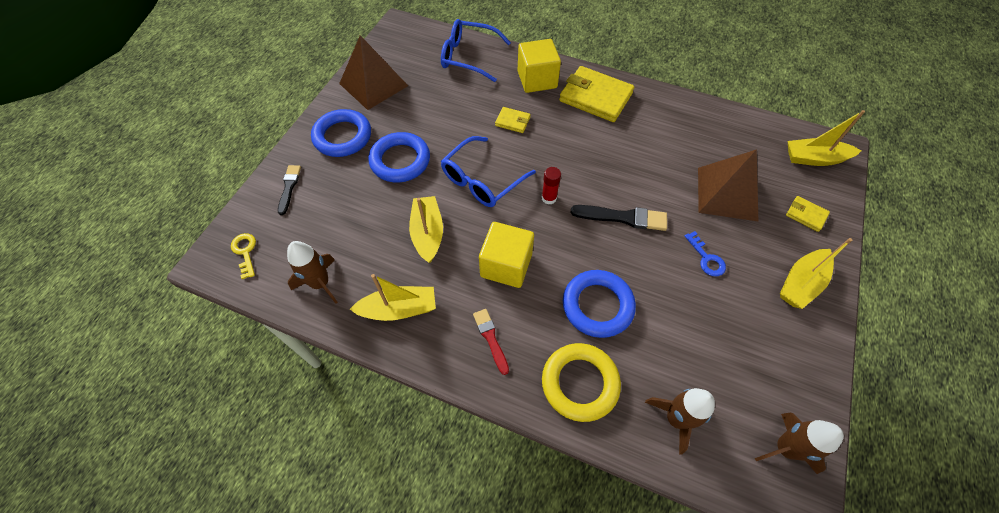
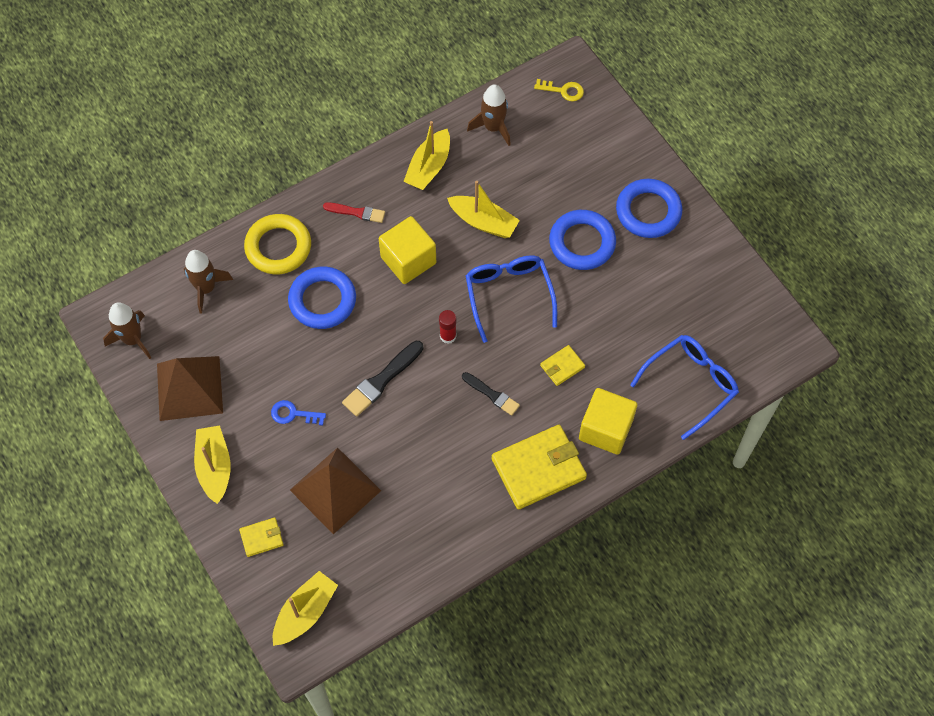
camera: 125 degrees right, 5 degrees up
(289, 187) = (613, 145): black brush -> black brush (492, 394)
(373, 84) = (707, 271): brown pyramid -> brown pyramid (189, 388)

